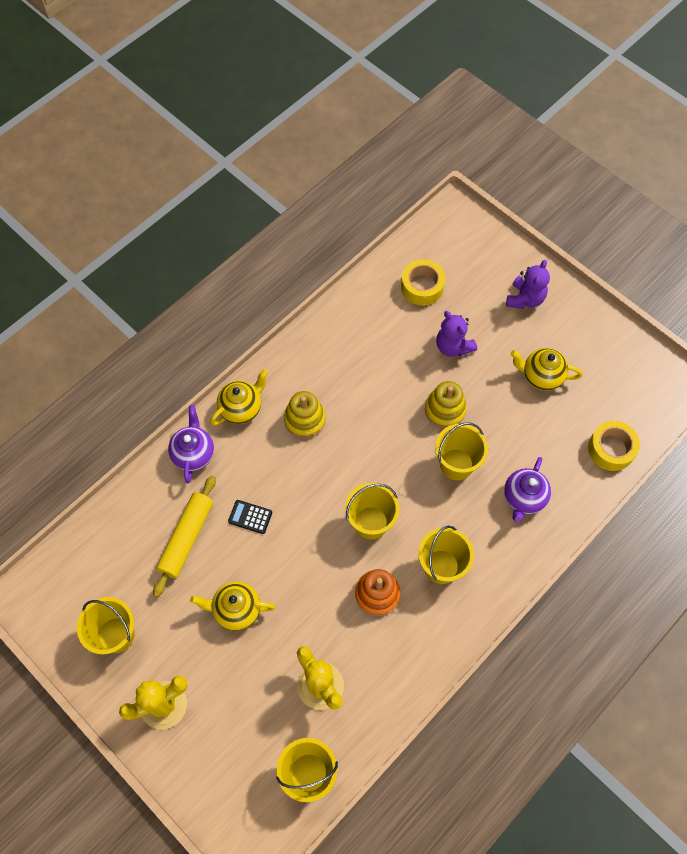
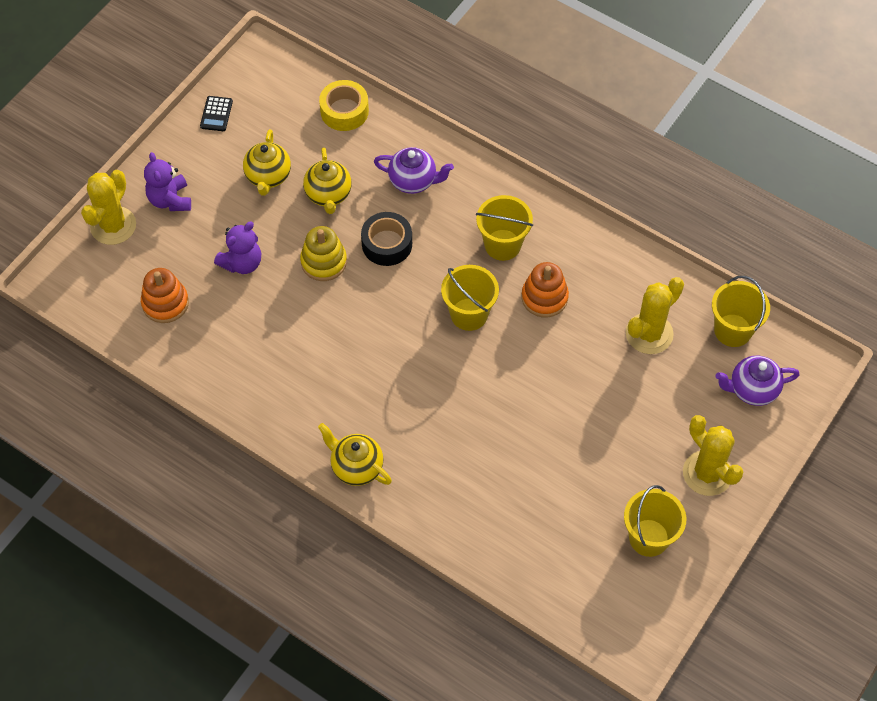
camera: 100 degrees left, 5 degrees down
(187, 538) = (525, 491): yellow rolling pin -> none
(193, 454) = (423, 506): purple teapot -> purple teapot (752, 390)
(236, 610) = (593, 425): yellow teapot -> yellow teapot (328, 195)
(250, 517) = (487, 431): black calculator -> black calculator (216, 114)
(305, 419) = (359, 398): yellow stacking toy -> none
(422, 287) = (165, 303): yellow tape -> orange stacking toy
(456, 464) = (387, 244): yellow bucket -> black tape
(503, 256) = (113, 226): none -> yellow cactus
(525, 299) = (170, 200): purple teddy bear -> purple teddy bear turned 120 degrees counterclockwise

